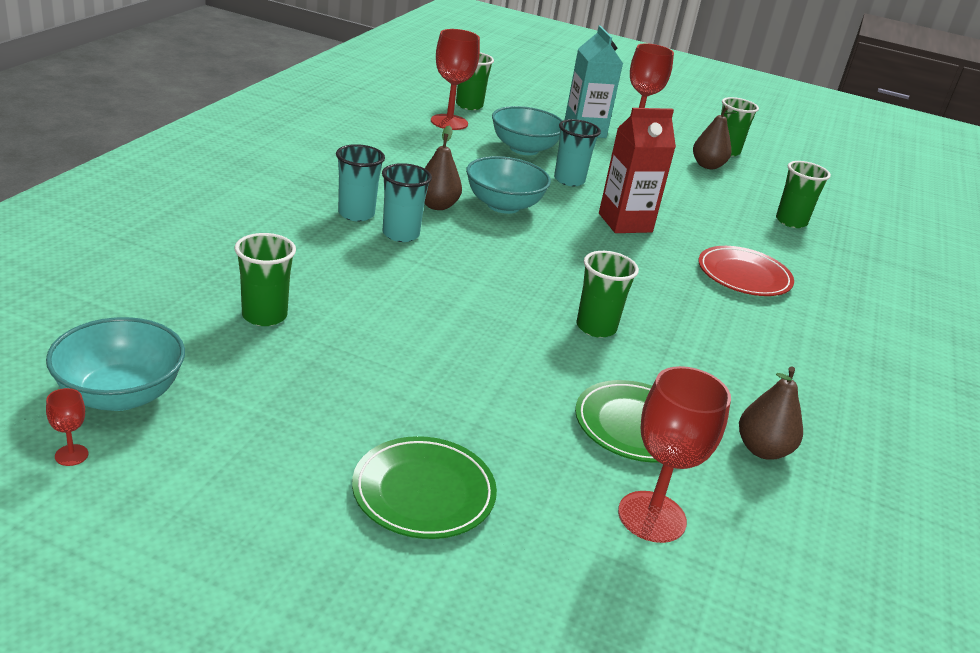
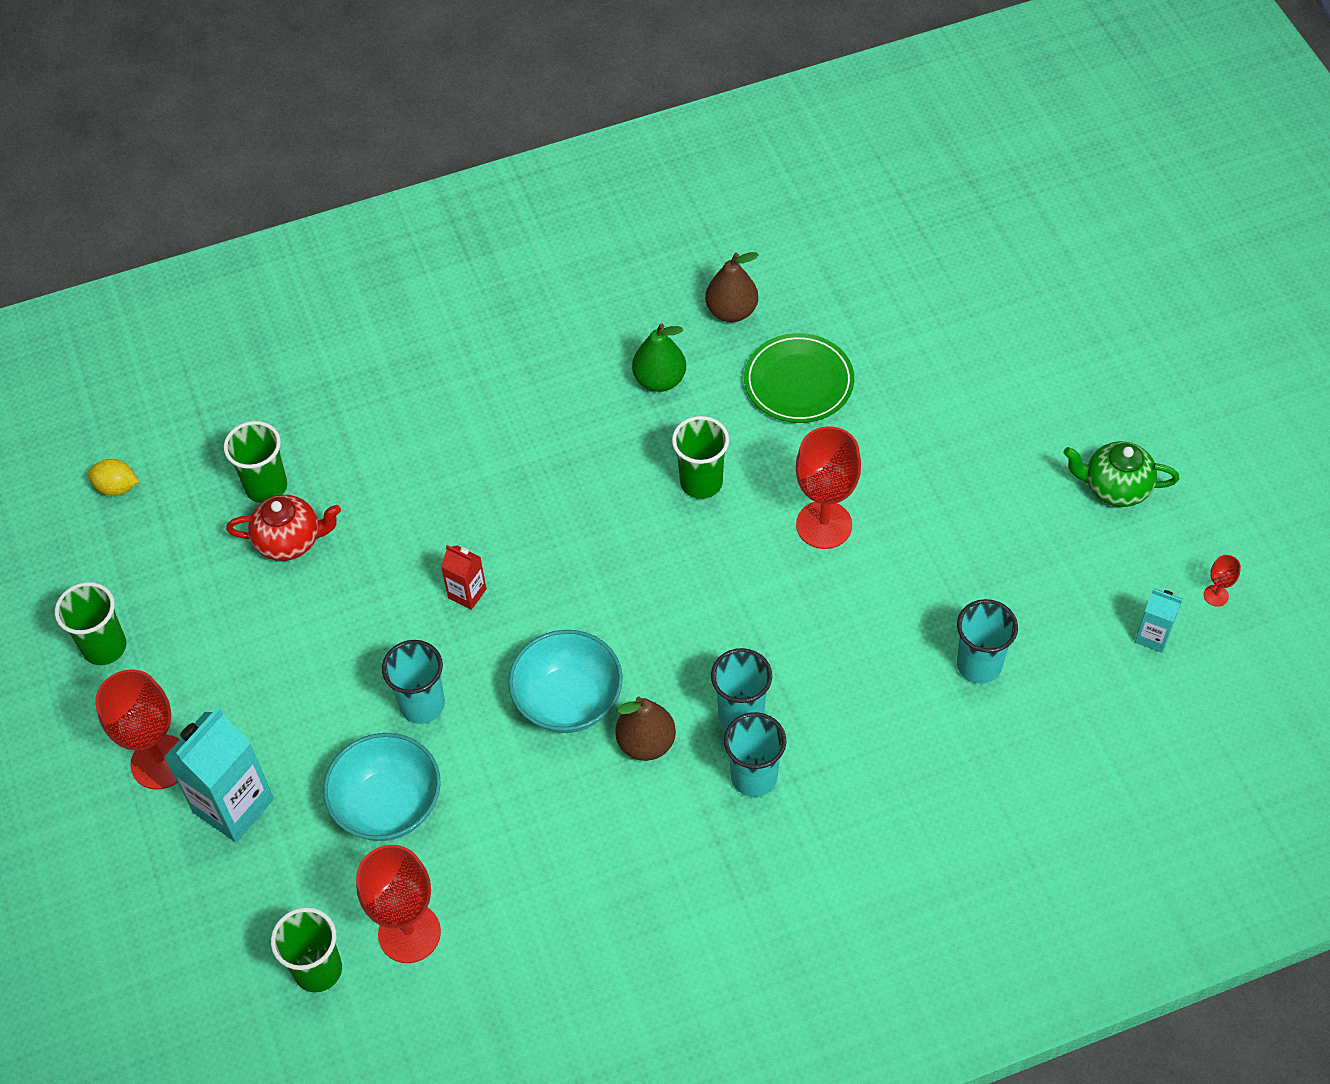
camera: 125 degrees left, 25 degrees up
(120, 395) = (1152, 636): turquoise bowl -> turquoise carton
(259, 497) = (1115, 488): none -> green teapot
(264, 316) = (979, 665): green cup -> turquoise cup
(423, 492) = (1007, 427): green plate -> none
(625, 223) = (467, 593): red carton -> red carton, size x0.51
(652, 517) = (877, 322): red goblet -> red goblet (824, 525)
(707, 166) = (188, 633): brown pear -> none
(721, 372) = (659, 380): none -> green pear
(738, 208) = (290, 541): none -> red teapot
(743, 276) = (461, 453): red plate -> none
(840, 195) = (117, 487): none -> yellow lemon

